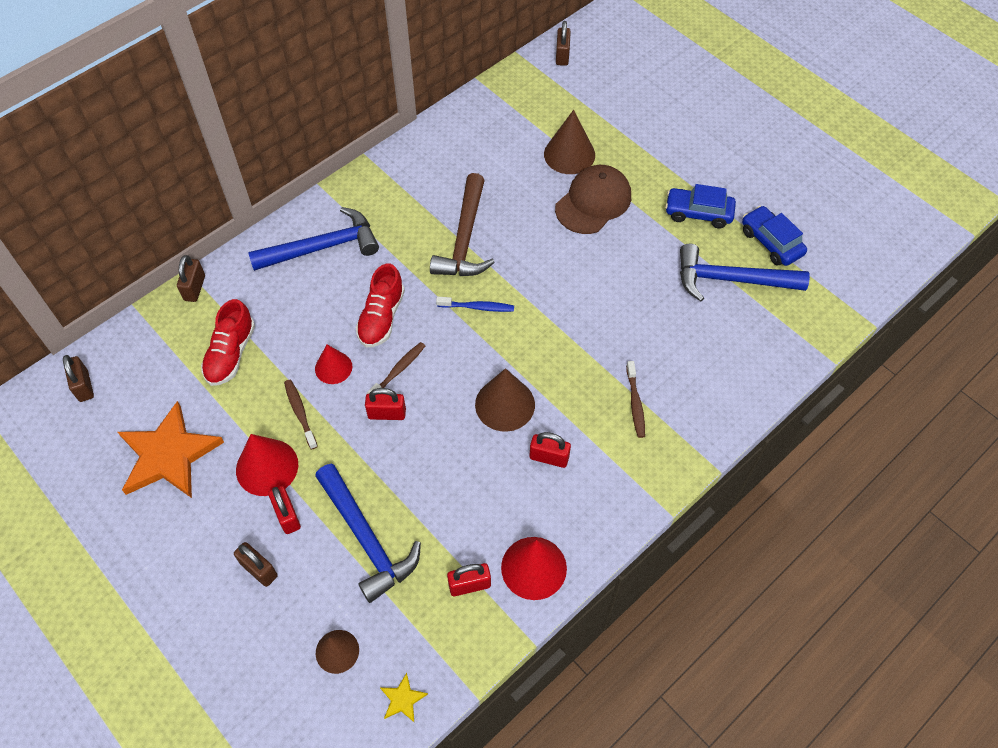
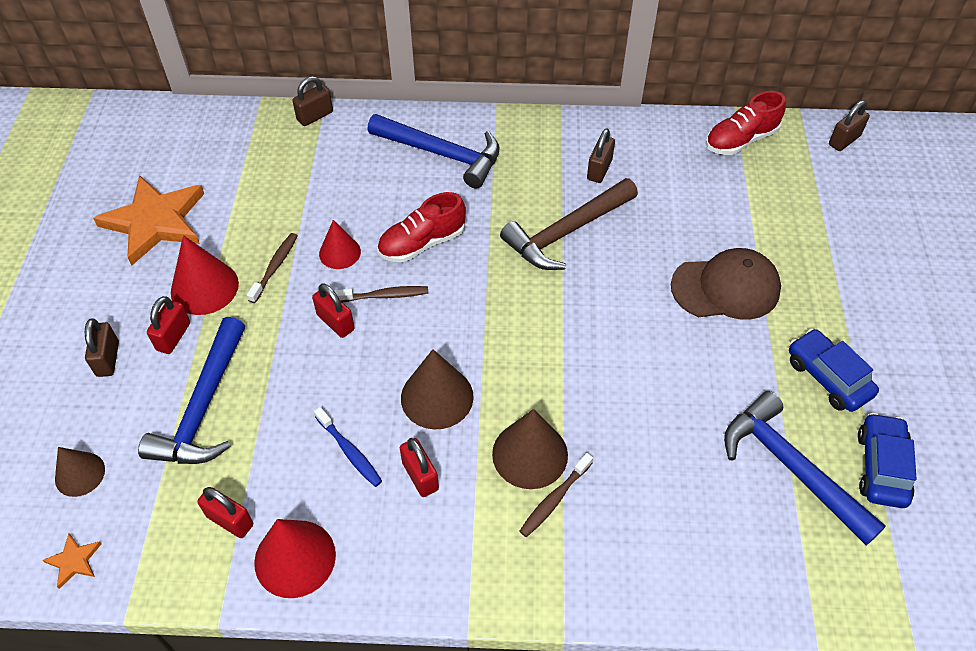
camera: 45 degrees right, 5 degrees down
(84, 386) = (164, 129): brown padlock -> brown padlock (599, 170)
(231, 354) = (281, 183): red shoe -> red shoe (741, 140)
(402, 699) = (74, 561): yellow star -> orange star
(477, 307) = (510, 297): blue toothbrush -> blue toothbrush (349, 451)
(569, 154) = (750, 230): brown cone -> brown cone (530, 454)

